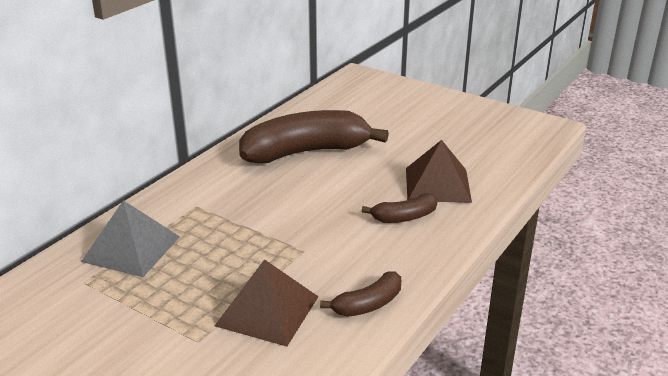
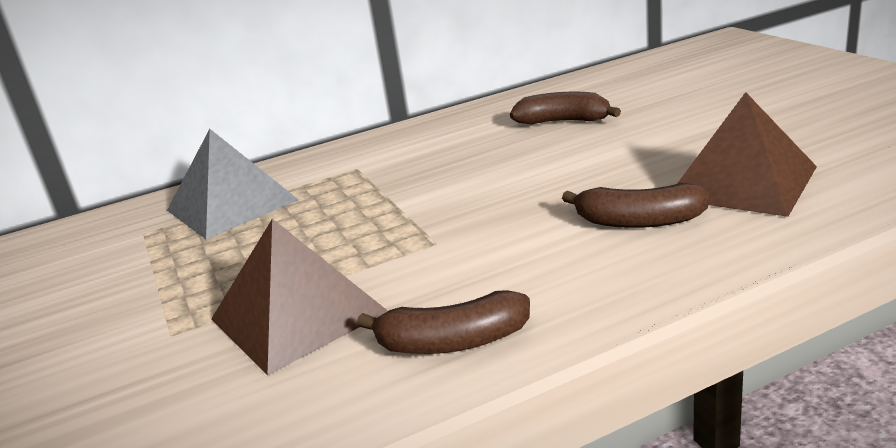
camera: 35 degrees right, 5 degrees down
(306, 152) = (563, 121): brown banana -> brown banana, size x0.47

